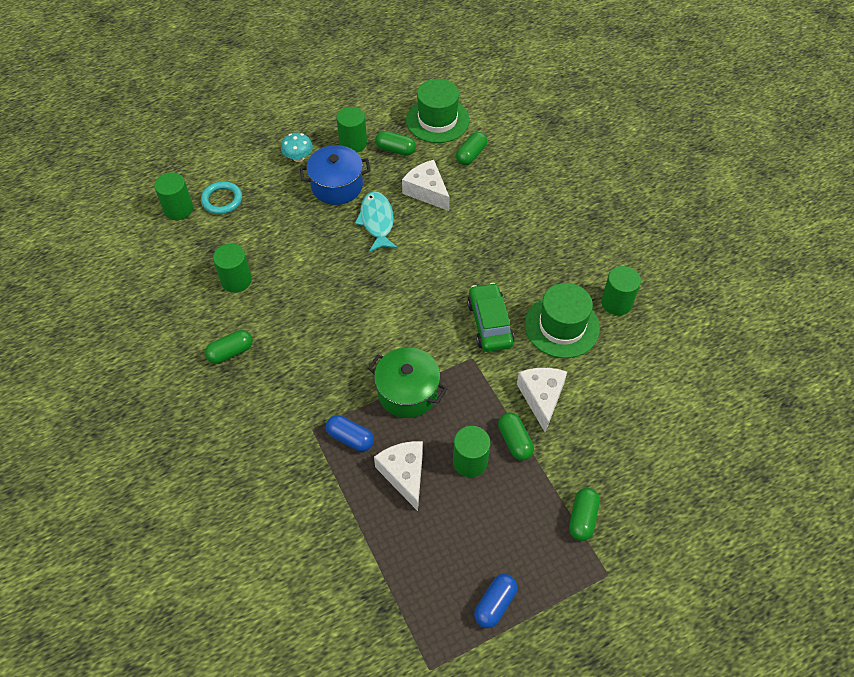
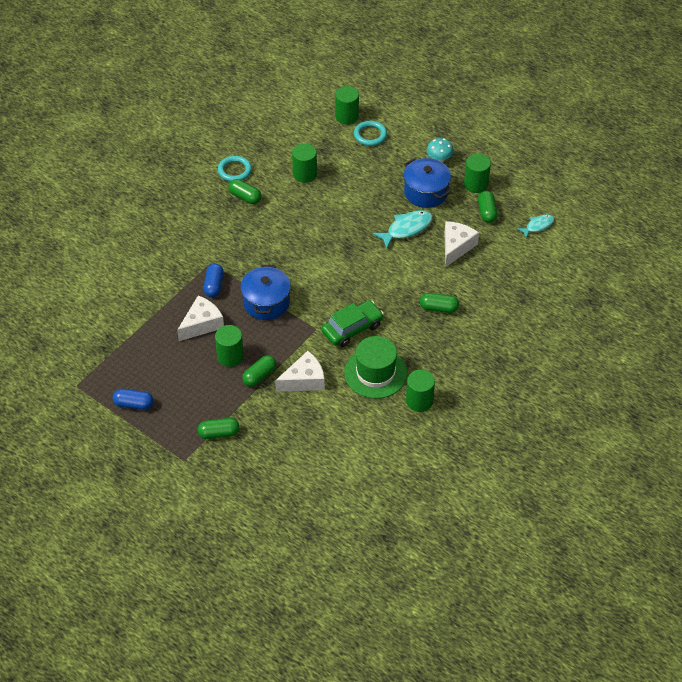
camera: 65 degrees right, 5 degrees down
(181, 347) = (234, 170): none -> turquoise ring
(407, 392) = (266, 302): green pot -> blue pot
(437, 120) = (537, 226): green hat -> turquoise fish
(471, 155) = (514, 260): green capsule -> green capsule (439, 308)

